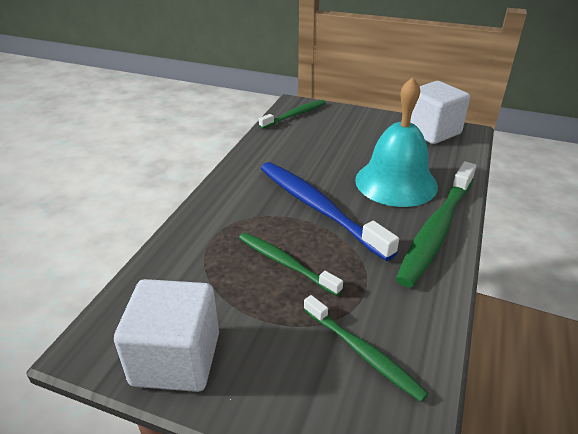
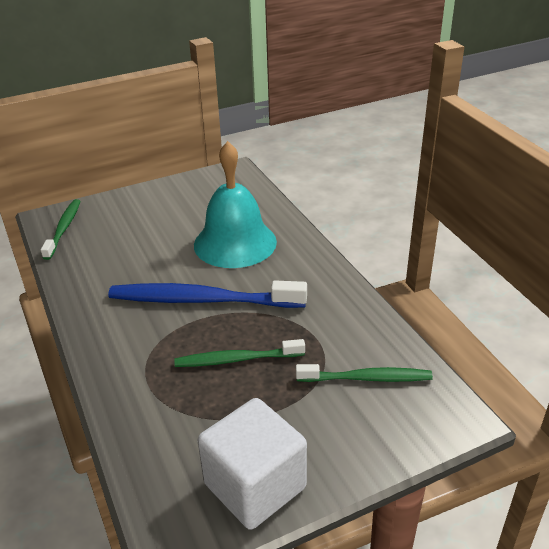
camera: 45 degrees left, 0 degrees up
(431, 131) = (208, 183): white cube -> none
(436, 229) = (307, 262): green toothbrush -> none

